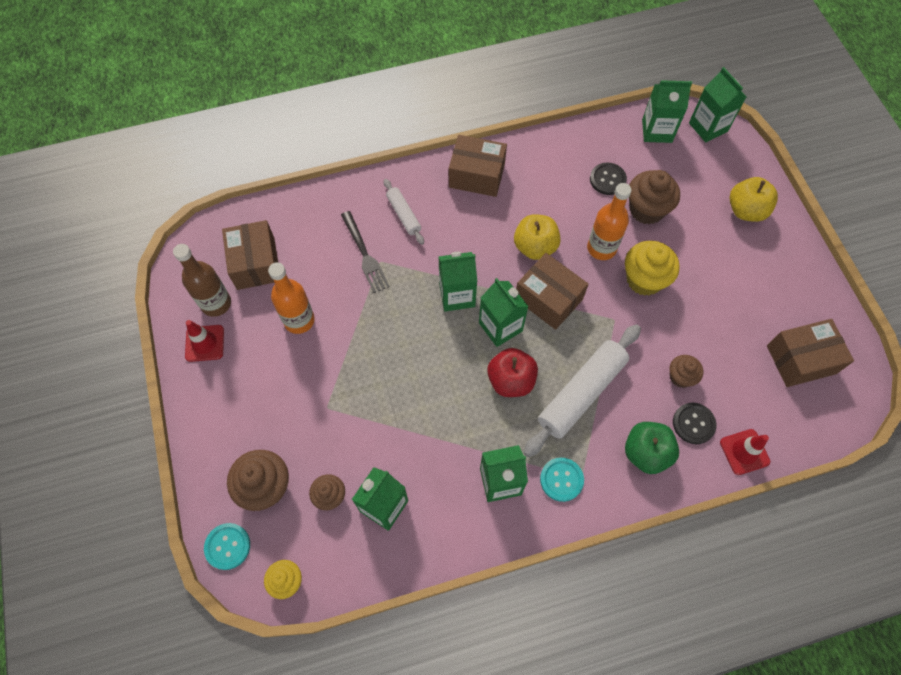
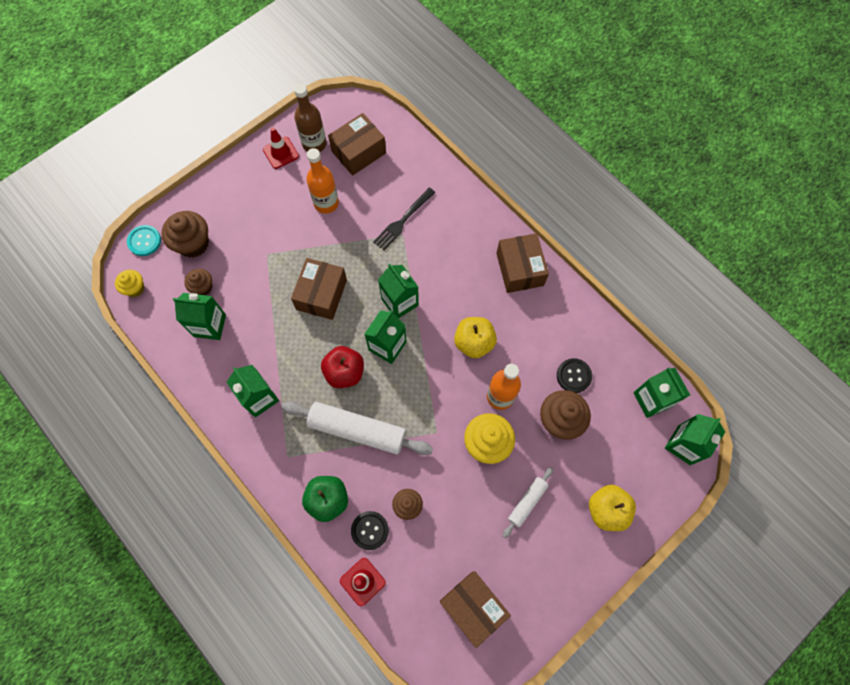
camera: 65 degrees right, 5 degrees up
(403, 215) = (452, 232): white rolling pin -> white rolling pin (527, 502)
(548, 299) = (430, 372): brown box -> brown box (321, 294)
(561, 479) = (279, 442): turquoise button -> none

